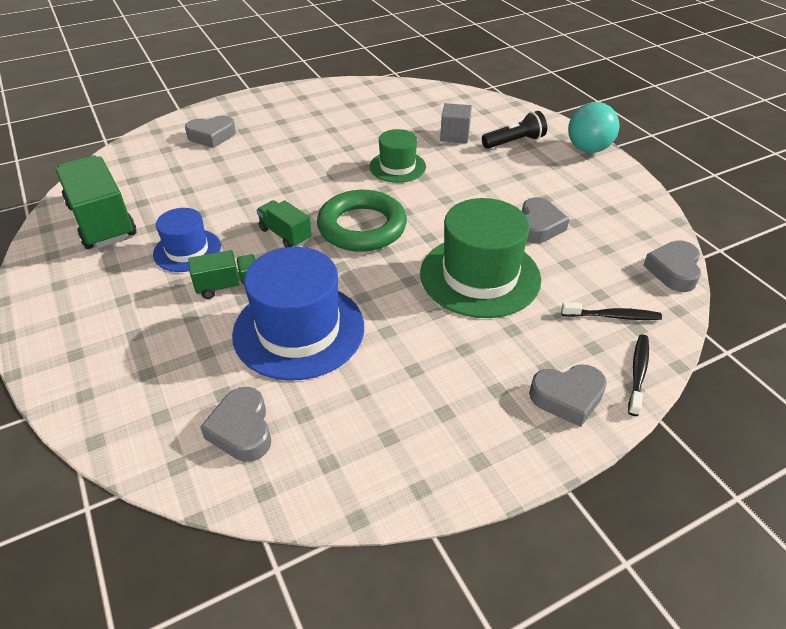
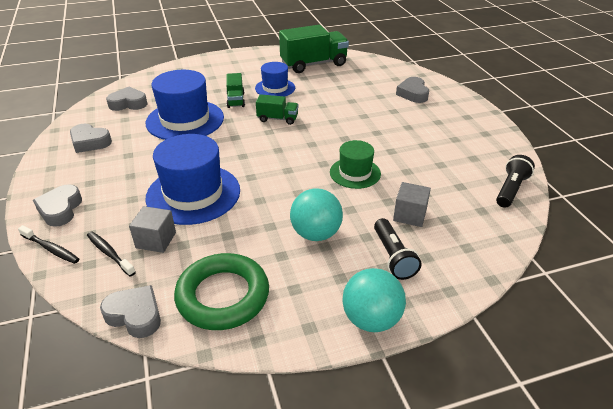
camera: 100 degrees right, 5 degrees down
(285, 235) = (277, 119): green truck -> green truck turned 45 degrees clockwise
(362, 227) = (274, 148): green ring -> green ring (223, 296)
(397, 90) = (510, 189): none -> black flashlight
(480, 276) = (193, 194): green hat -> blue hat
(506, 182) = (316, 234): none -> turquoise ball
(539, 226) = (239, 239): grey heart -> grey heart (90, 142)
(572, 285) = (156, 240): none -> grey cube
(613, 316) = (109, 253): black toothbrush -> black toothbrush turned 120 degrees clockwise

